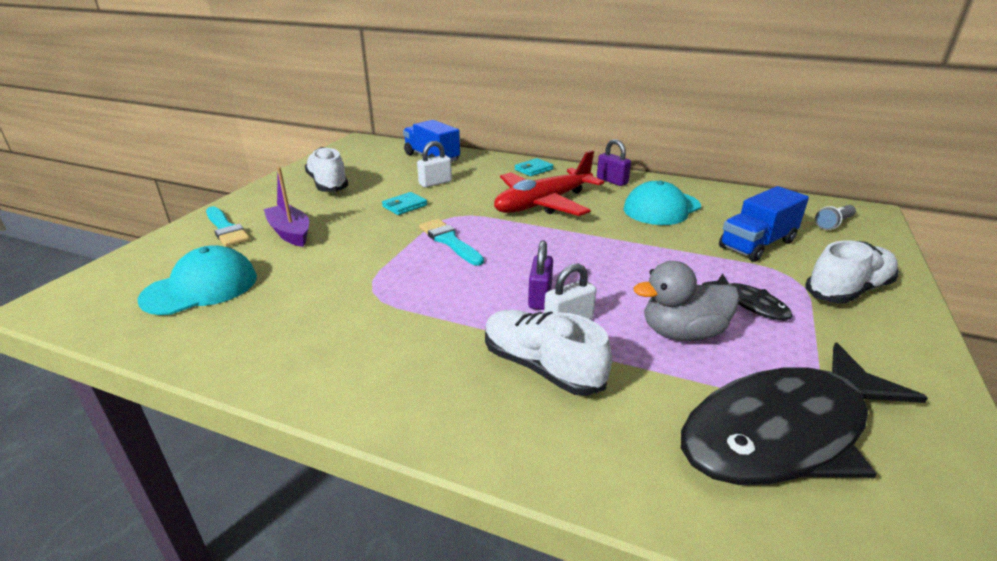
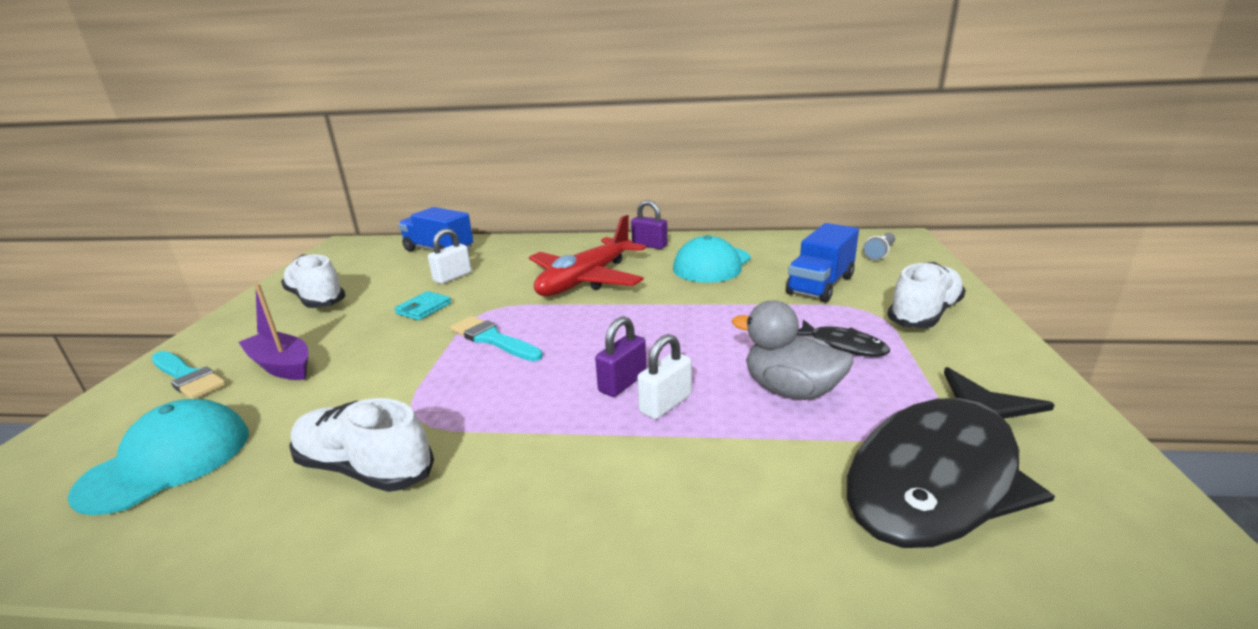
camera: 15 degrees left, 5 degrees down
(533, 169) = (561, 246): turquoise wallet -> none
(540, 297) = (622, 383): purple padlock -> purple padlock turned 45 degrees clockwise
(541, 367) = (657, 464): white shoe -> white shoe (365, 468)
(682, 333) = (790, 390): grey duck -> grey duck turned 60 degrees clockwise

